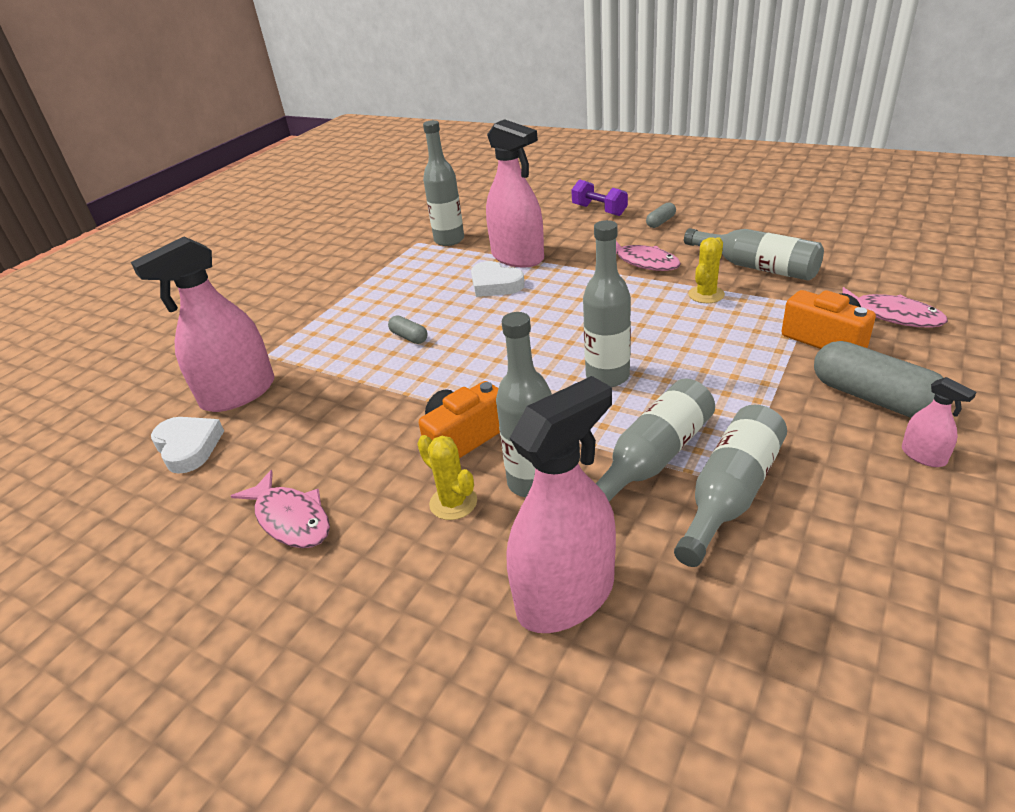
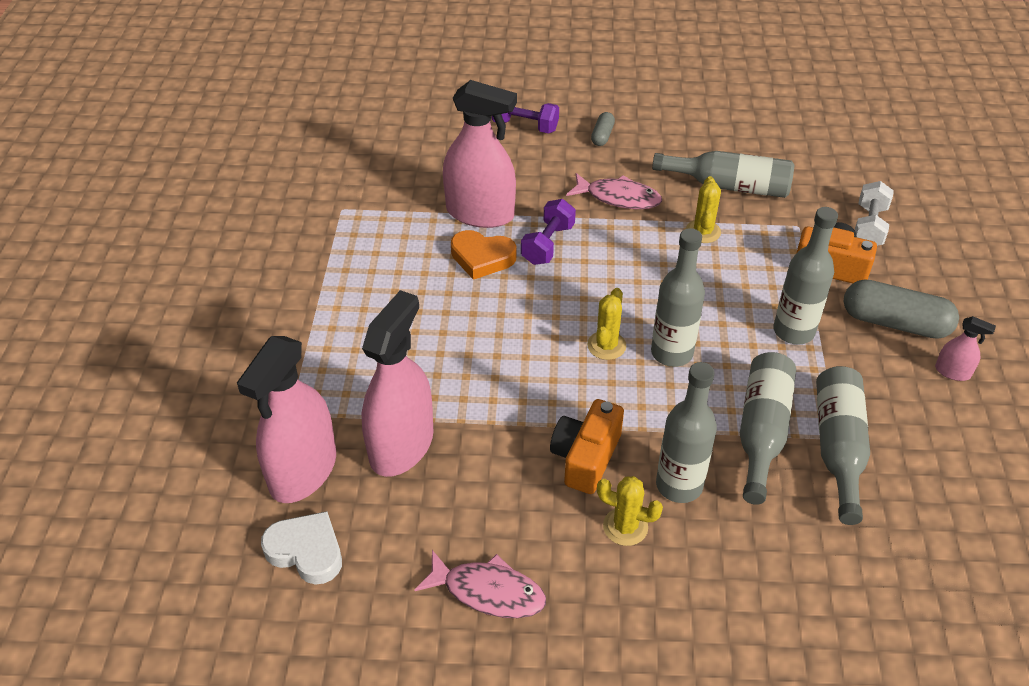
camera: 30 degrees left, 10 degrees up
(409, 337) = (439, 350): grey capsule -> none
(449, 240) = (380, 199): grey bottle -> grey bottle (793, 331)
(495, 284) = (482, 258): white heart -> orange heart
(550, 360) = (606, 345): none -> yellow cactus
(556, 284) = (548, 244): none -> purple dumbbell
(565, 596) = (771, 579): pink spray bottle -> pink spray bottle (401, 446)
(891, 315) = (869, 227): pink fish -> white dumbbell

